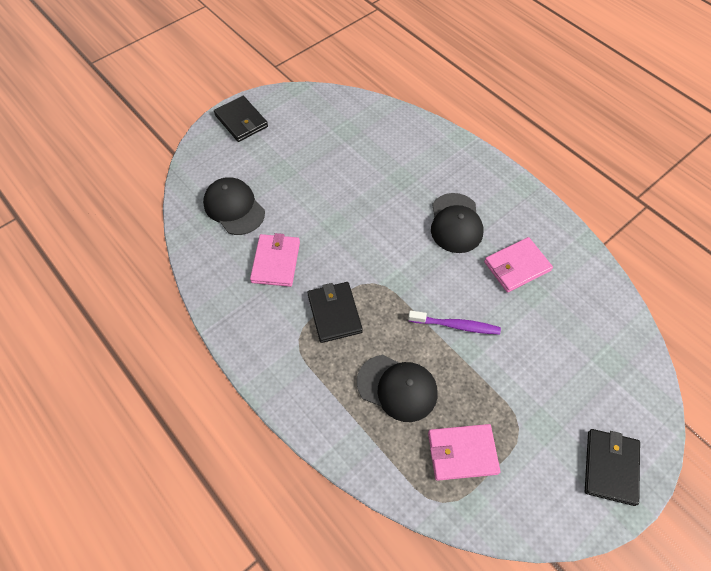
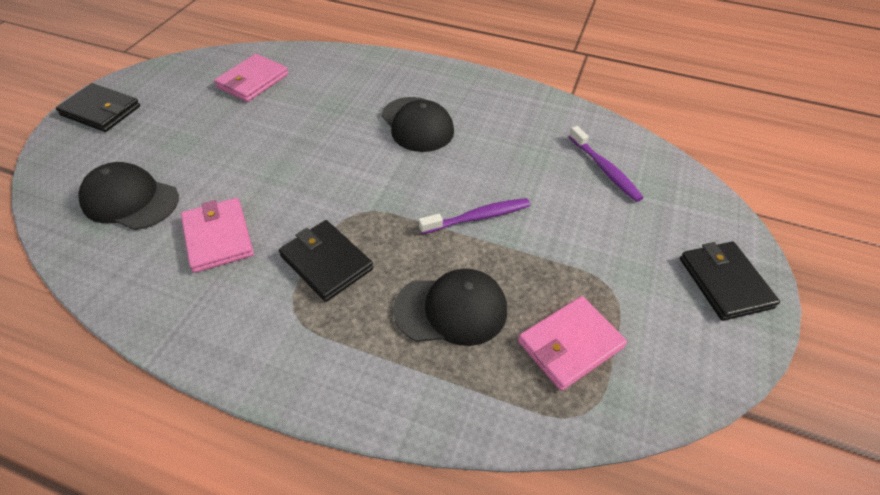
camera: 30 degrees left, 10 degrees down
(516, 266) = (505, 140): pink wallet -> pink wallet (252, 81)
(581, 329) = (605, 170): none -> purple toothbrush

